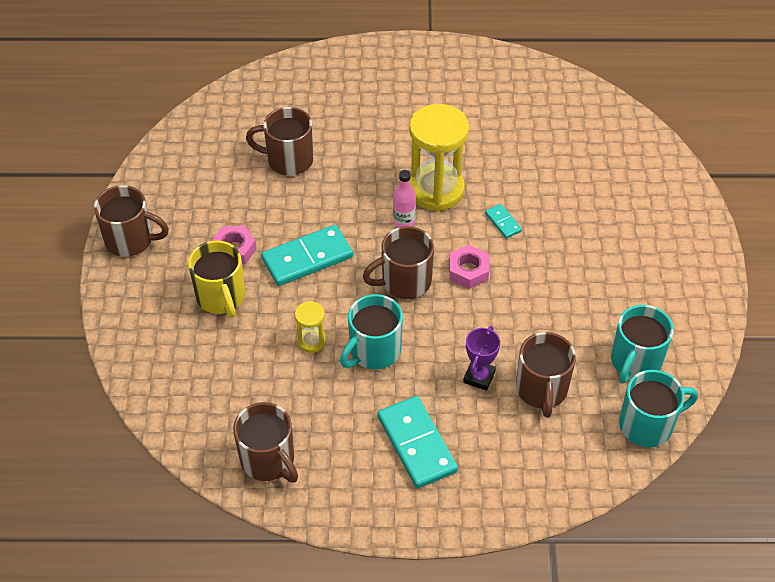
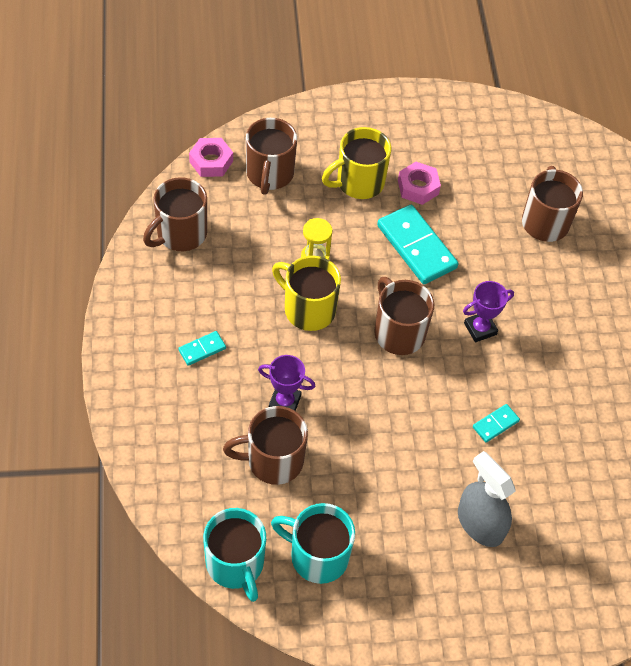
camera: 80 degrees right, 5 degrees up
(131, 240) = (417, 108): brown mug -> brown mug (269, 174)
(373, 351) = (308, 309): turquoise mug -> yellow mug
(404, 221) = (480, 329): pink bottle -> purple trophy
(416, 444) = (202, 349): turquoise domino -> turquoise domino, size x0.48
(436, 190) = (530, 357): yellow hourglass -> none
(468, 271) = (421, 391): pink nut -> pink nut (211, 161)
(598, 244) = (480, 524): none -> grey spray bottle

